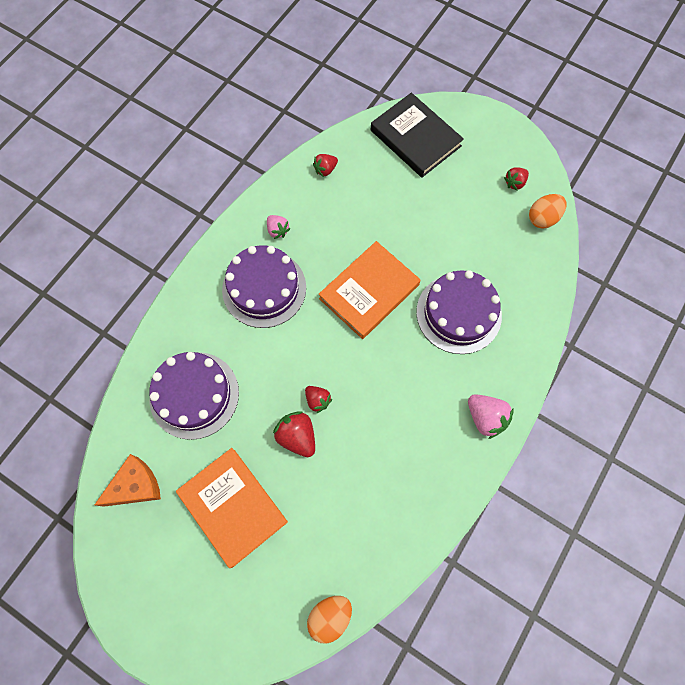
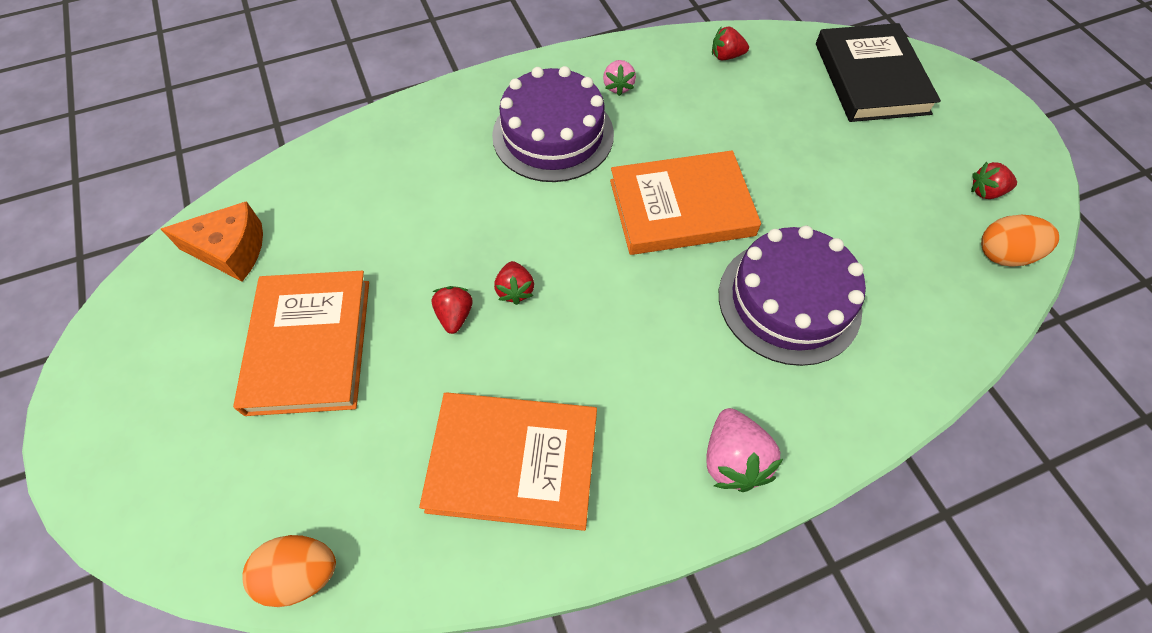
camera: 35 degrees right, 10 degrees down
(194, 395) = (378, 196): purple cake -> none
(297, 436) = (455, 316): red strawberry -> red strawberry, size x0.64
(387, 492) = (513, 462): none -> orange book

